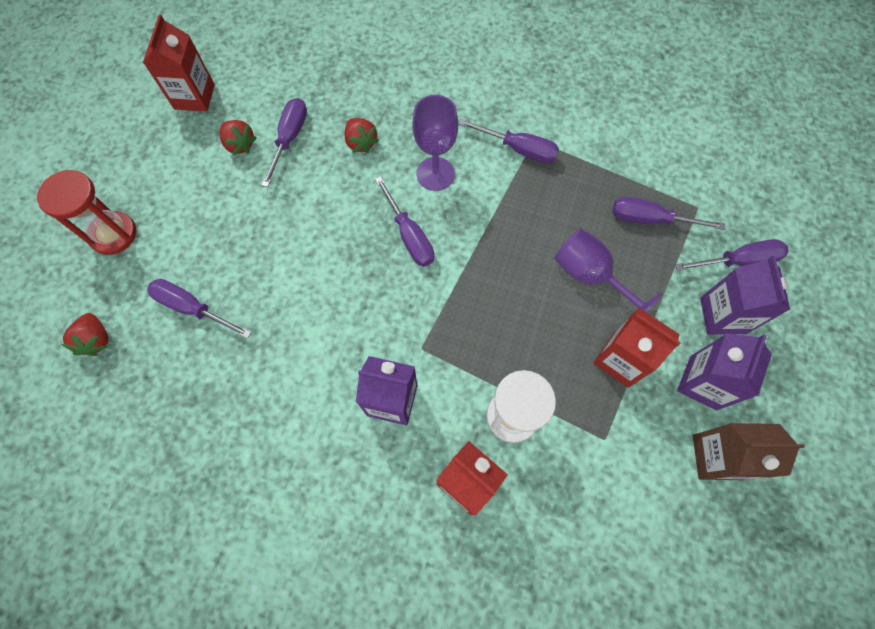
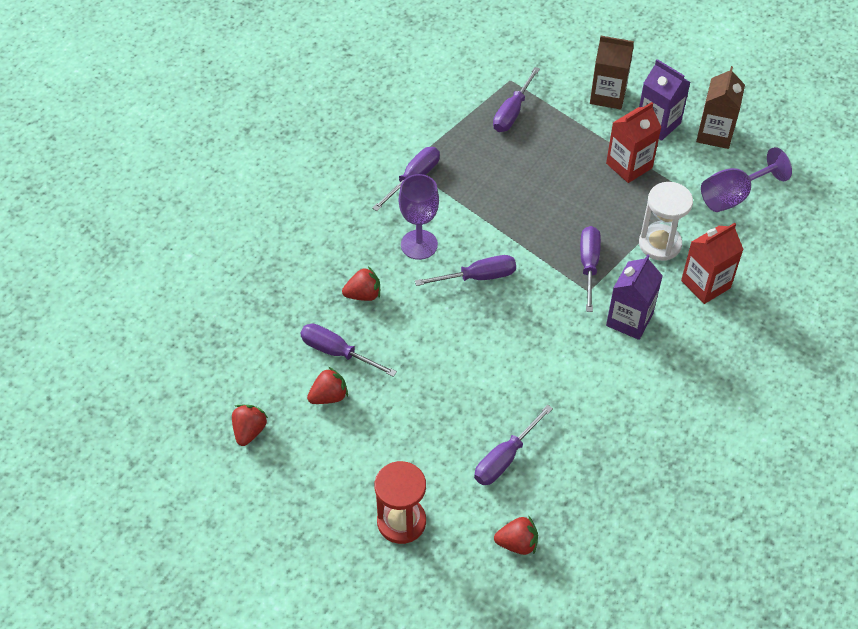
camera: 75 degrees left, 15 degrees down
(194, 97) = (249, 431): red carton -> red strawberry
(590, 276) = (552, 164): purple goblet -> purple goblet (733, 196)
(723, 315) = (608, 95): purple carton -> brown carton
(738, 261) = (565, 72): purple screwdriver -> purple screwdriver (589, 265)

